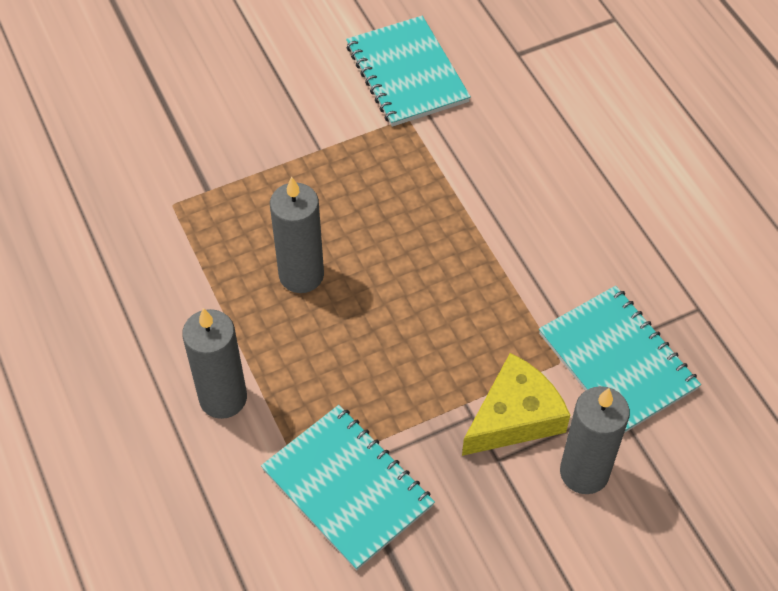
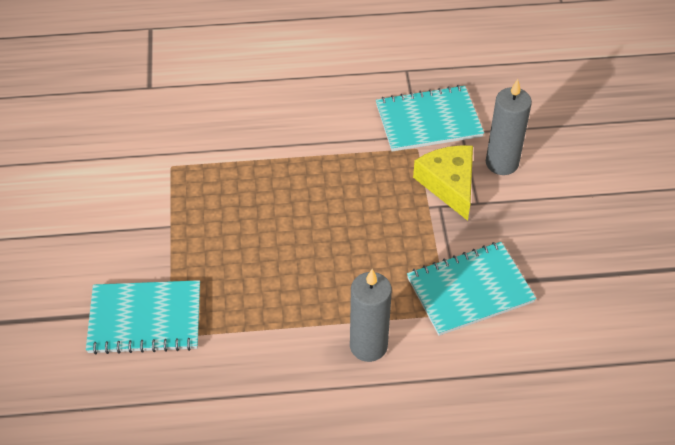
camera: 70 degrees left, 5 degrees down
(301, 275) = (281, 269): grey candle -> none
(407, 73) = (128, 154): turquoise notebook -> turquoise notebook (145, 319)

